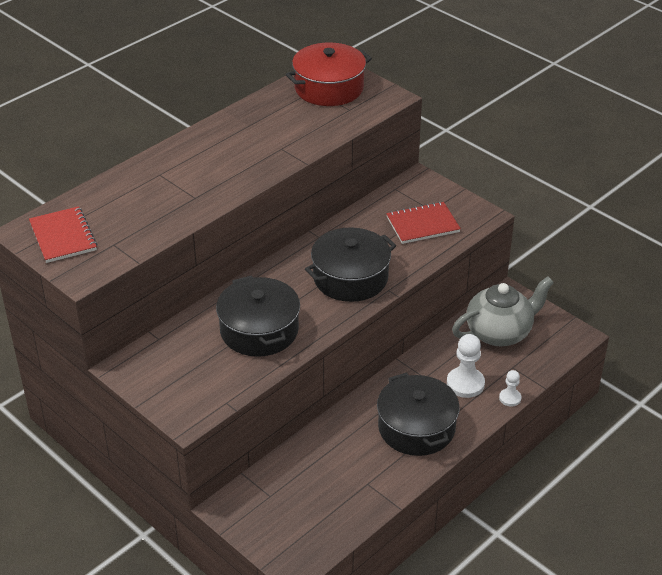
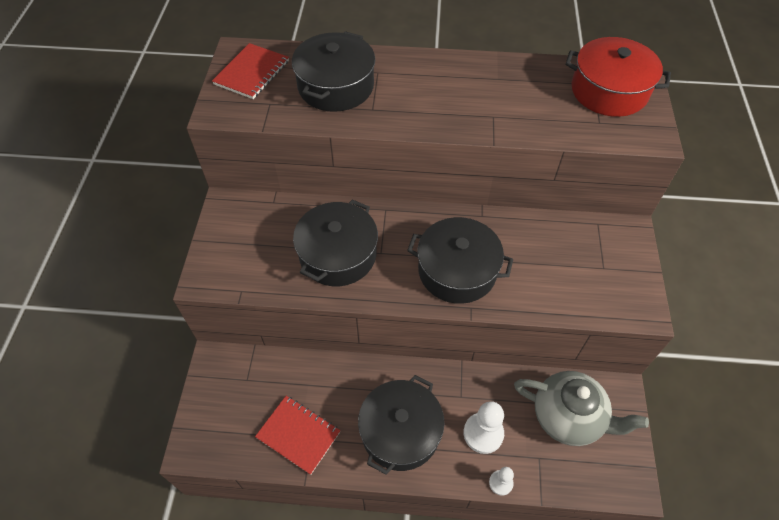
camera: 50 degrees right, 15 degrees up
(144, 202) = (336, 86): none -> black pot
(422, 224) = (577, 274): red notebook -> red notebook (298, 435)

